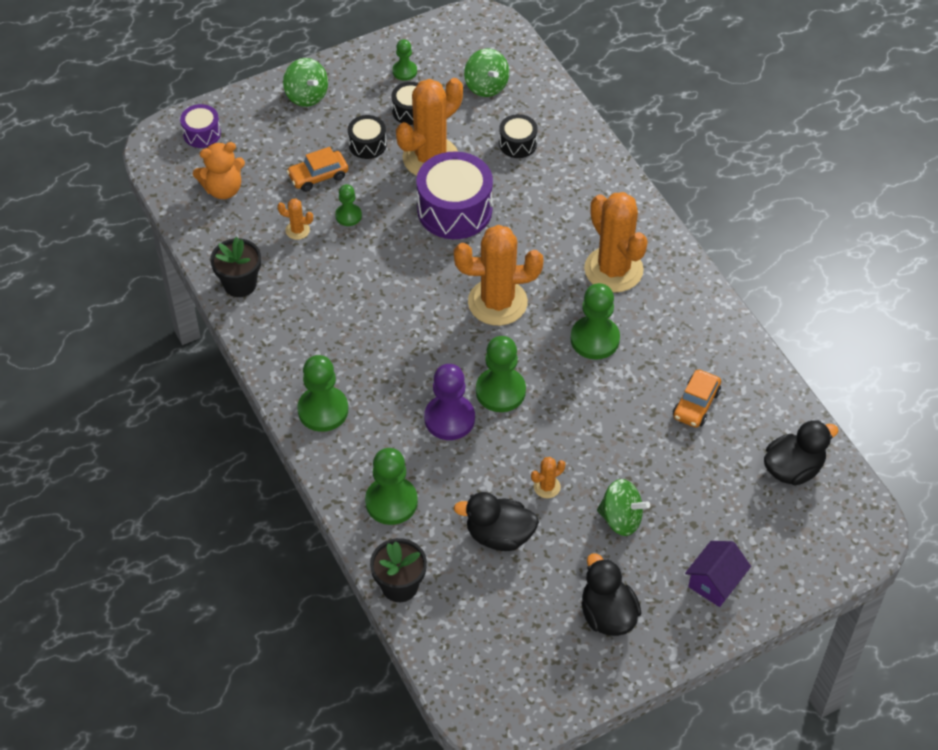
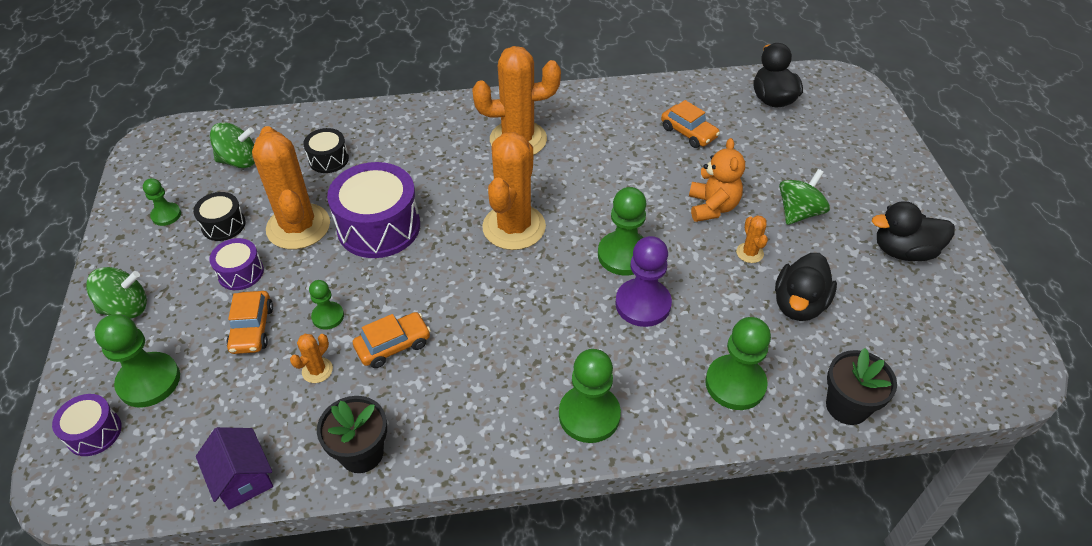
camera: 70 degrees left, 5 degrees down
(223, 189) = (201, 432): orange teddy bear -> orange teddy bear (712, 207)
(338, 266) = (393, 345): none -> orange car
(367, 144) = (240, 273): black drum -> purple drum
(595, 339) = (591, 173): green pawn -> green pawn (149, 381)
(715, 582) = (878, 174): purple house -> purple house (243, 478)

